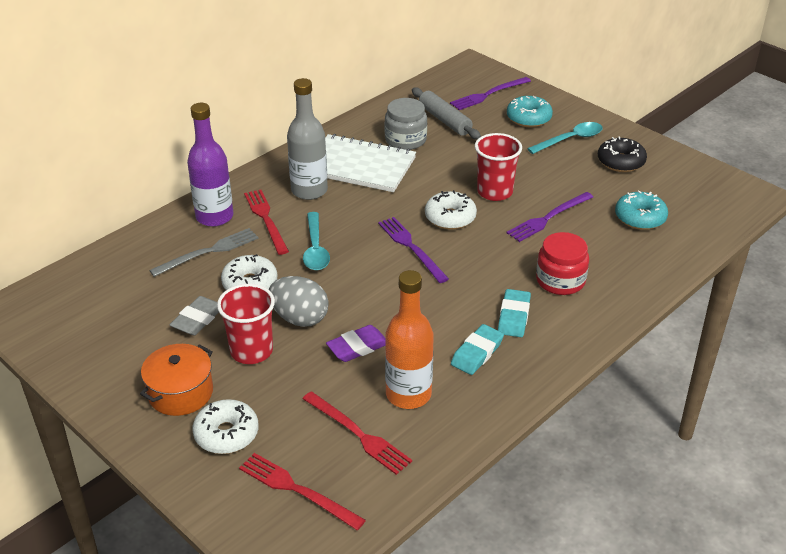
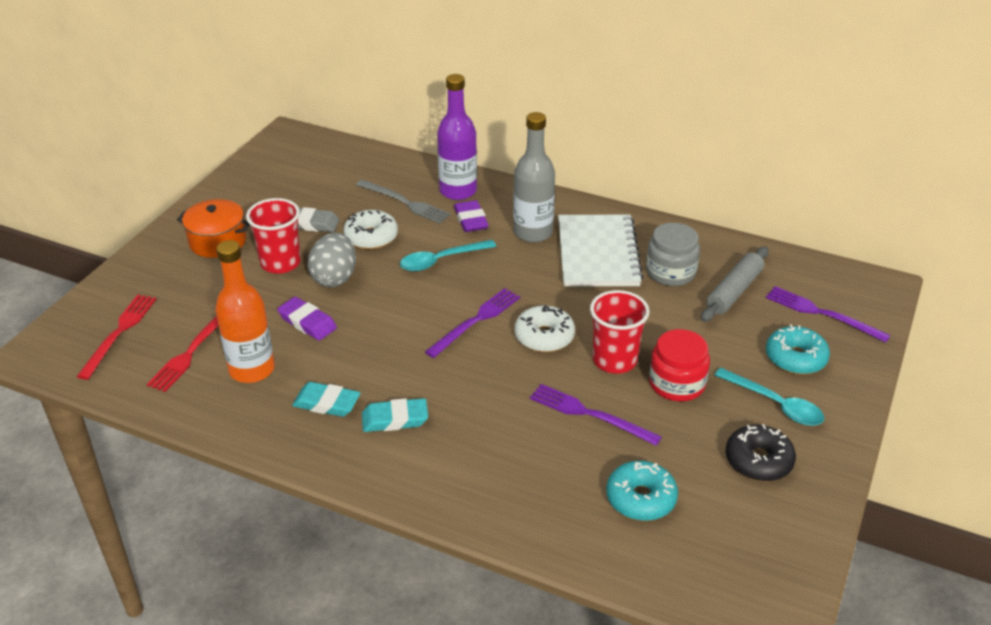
camera: 70 degrees right, 0 degrees up
(226, 434) = (175, 278): white donut -> none
(266, 219) = (471, 220): red fork -> purple eraser
(560, 280) = (474, 445): red jar -> red jar (677, 384)

